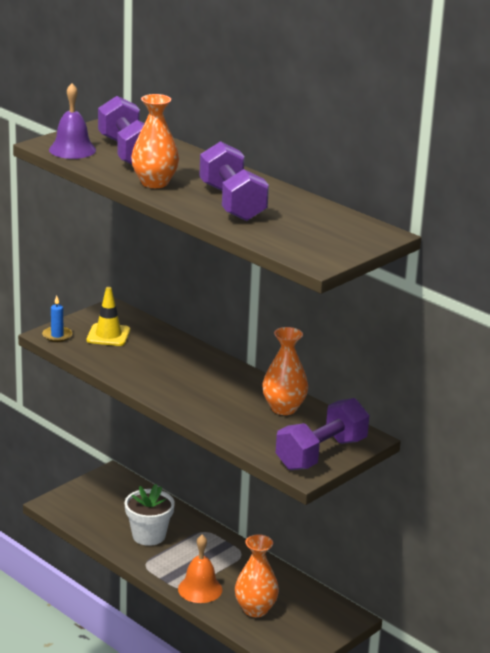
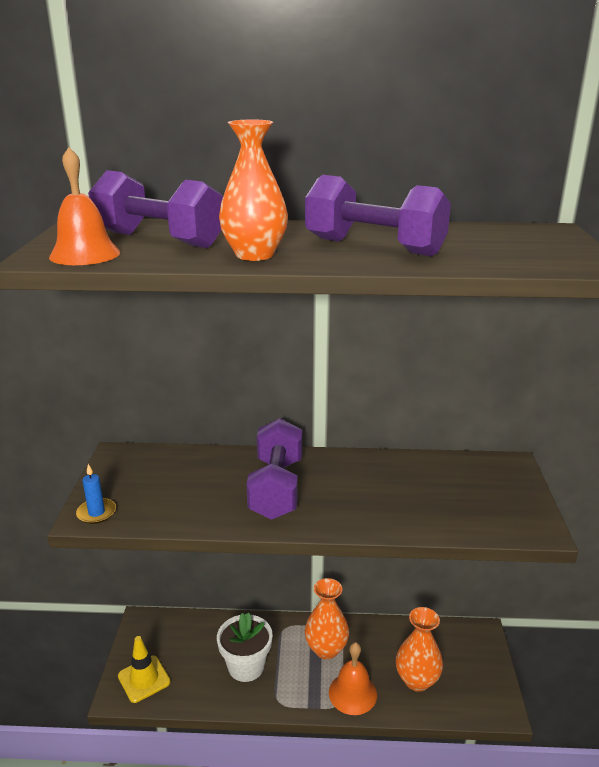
camera: 40 degrees left, 0 degrees up
(72, 150) = (85, 254): purple bell -> orange bell
(108, 335) = (151, 484): yellow traffic cone -> yellow traffic cone (144, 679)
(283, 408) = (413, 473): orange vase -> orange vase (326, 649)
(321, 454) = (514, 500): purple dumbbell -> purple dumbbell (276, 488)

